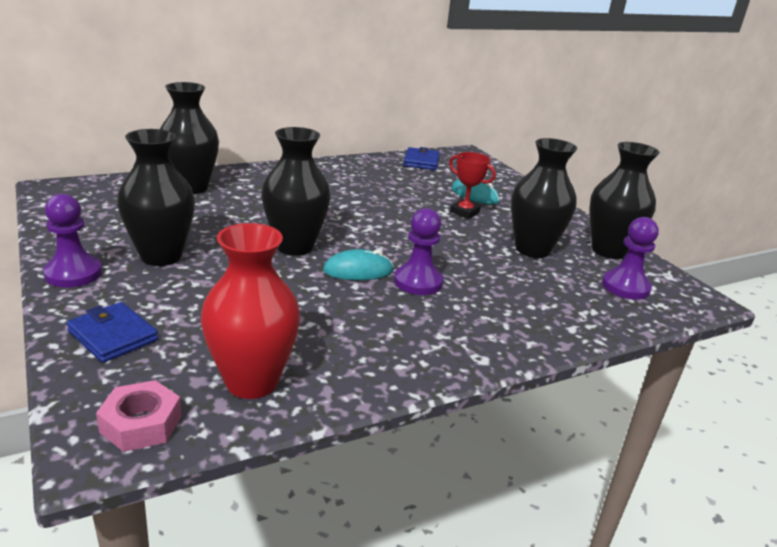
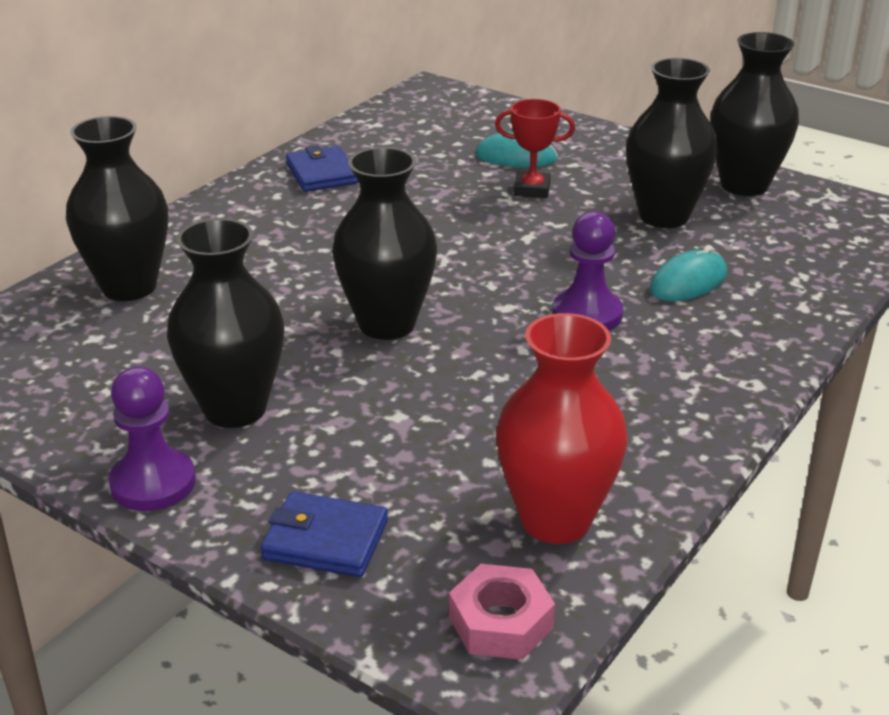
camera: 25 degrees left, 5 degrees up
(358, 271) = (503, 327): turquoise mouse -> turquoise mouse (688, 282)
(421, 161) = (390, 125): blue wallet -> blue wallet (322, 174)
(625, 287) = (805, 229): purple pawn -> none

